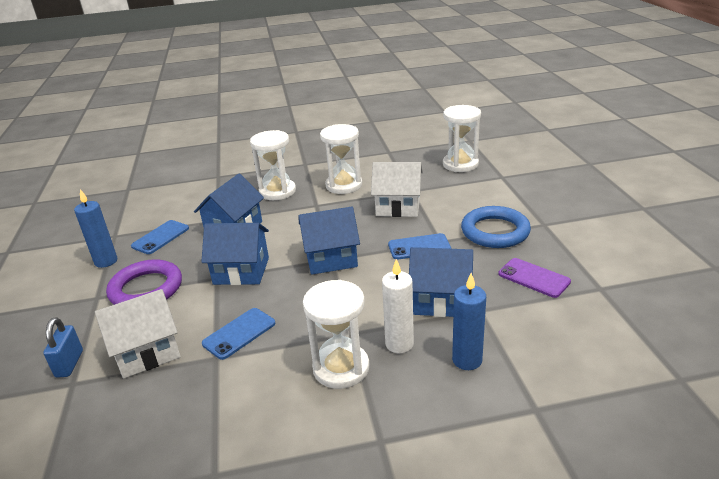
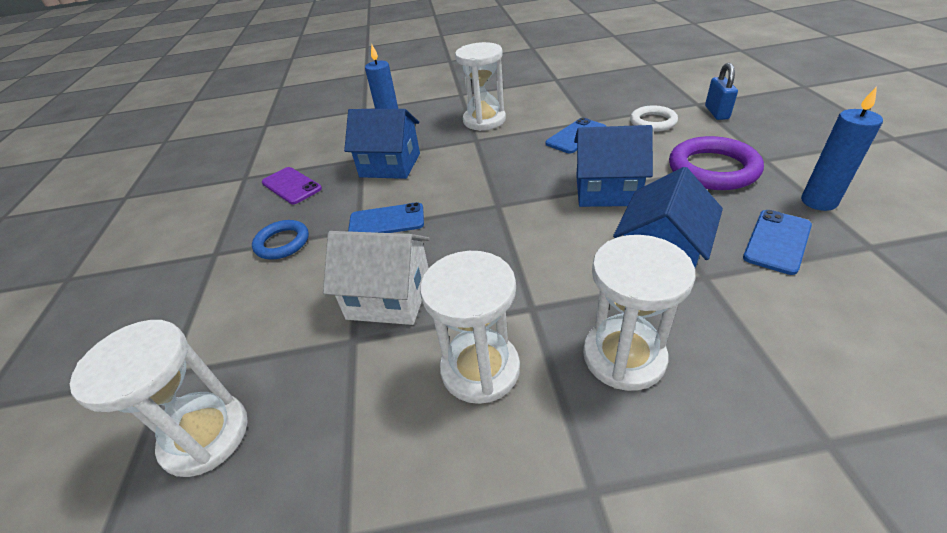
camera: 175 degrees left, 10 degrees up
(147, 351) = (653, 122): white house -> white ring
(331, 258) = (497, 206): blue house -> none
(399, 344) = (437, 134): white candle -> none
(495, 231) = (282, 243): blue ring -> blue ring, size x0.62

